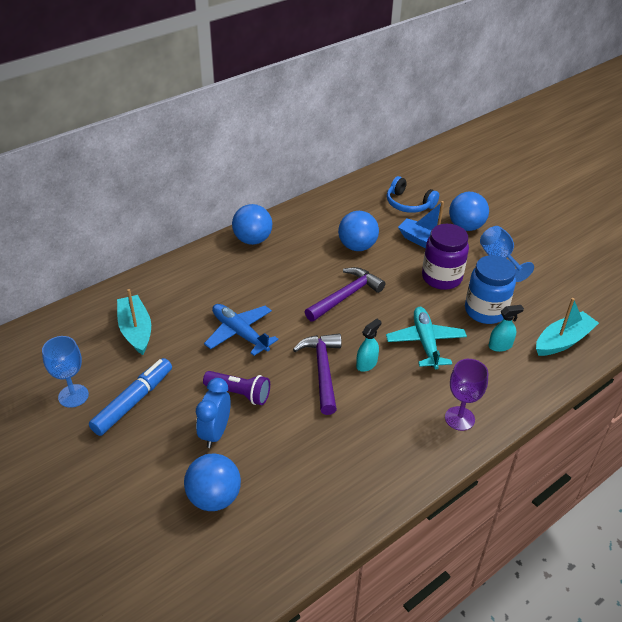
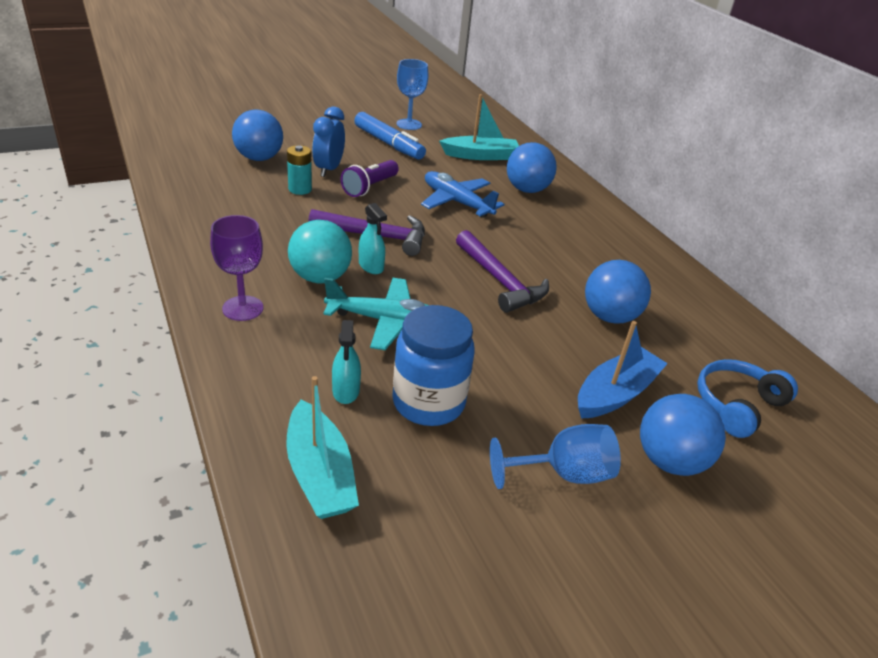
camera: 100 degrees right, 5 degrees down
(215, 433) = (328, 169): blue clock -> blue clock turned 105 degrees counterclockwise
(239, 333) = (456, 202): blue plane -> blue plane turned 105 degrees counterclockwise
(252, 240) = (626, 239): blue ball -> blue ball (527, 190)
(267, 442) = (300, 189): none -> turquoise battery
(398, 388) = (320, 277): none -> turquoise ball
(441, 278) = (521, 380): purple jar -> none

